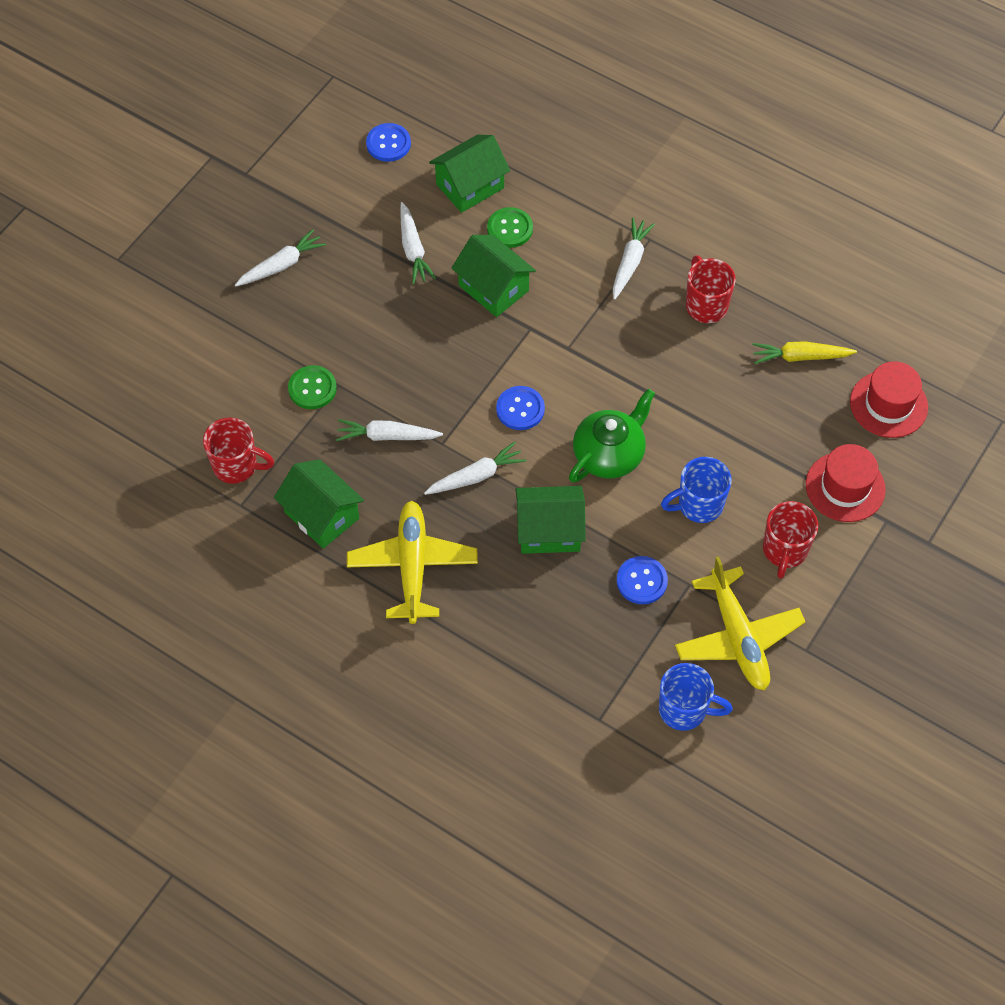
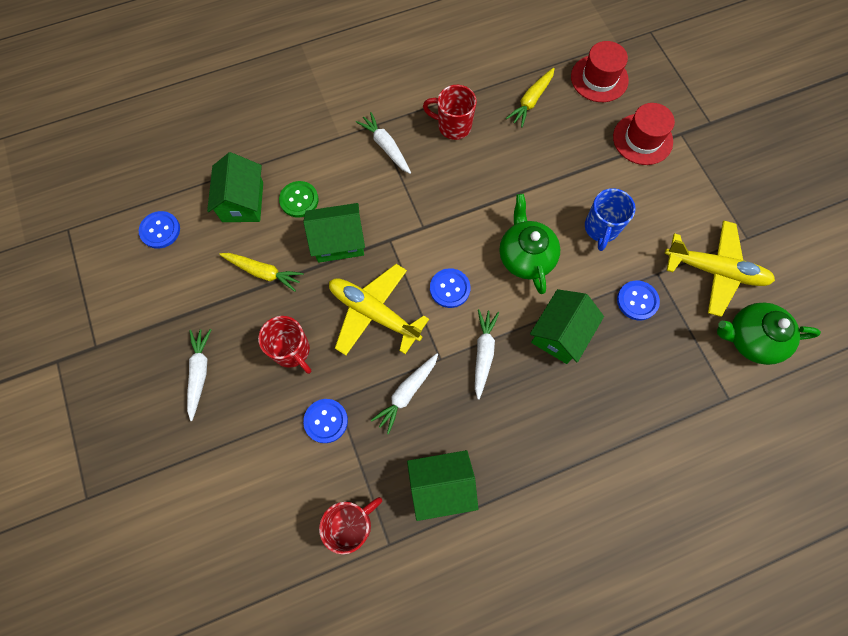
camera: 55 degrees left, 10 degrees up
(312, 388) = (326, 421): green button -> blue button
(412, 566) = (528, 446): yellow plane -> yellow plane (374, 313)
(413, 249) = (263, 272): white carrot -> yellow carrot
(684, 710) = (751, 339): blue mug -> green teapot
(784, 550) = (667, 202): red mug -> red mug (292, 351)

